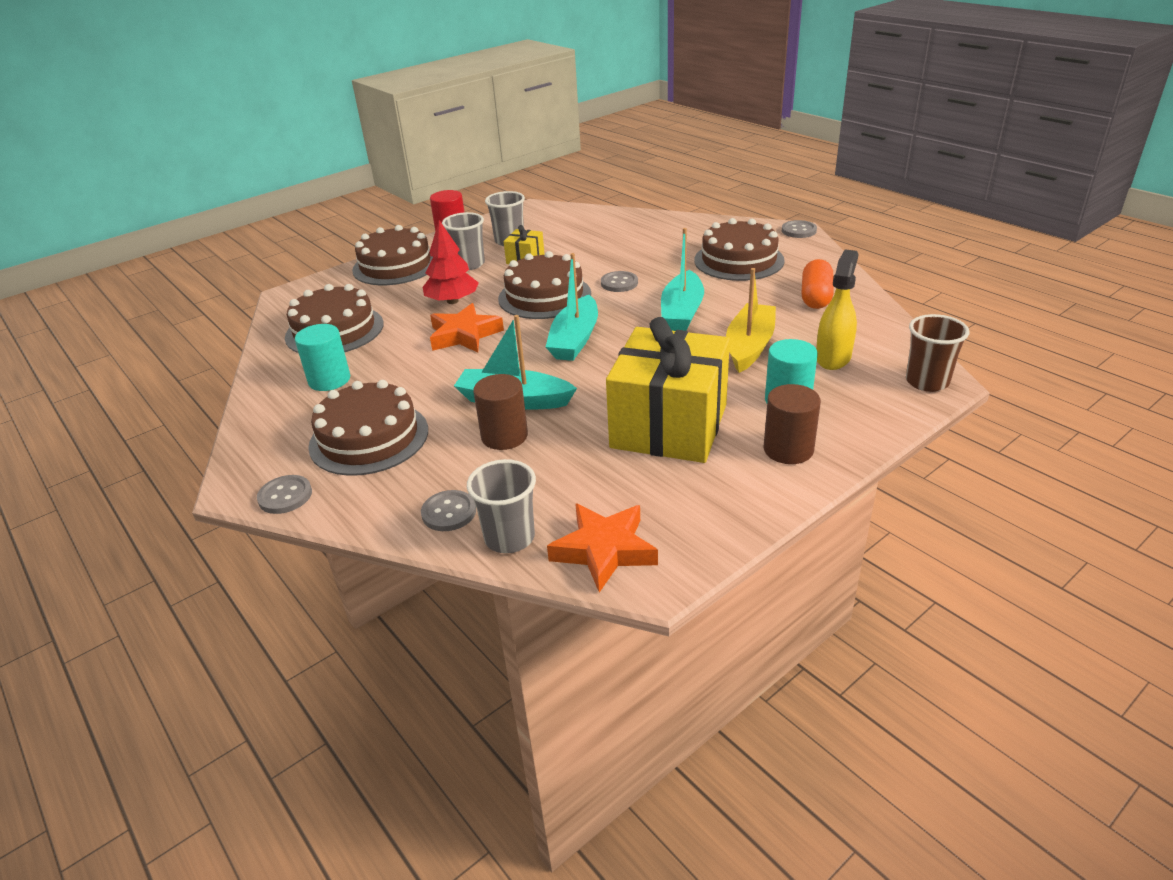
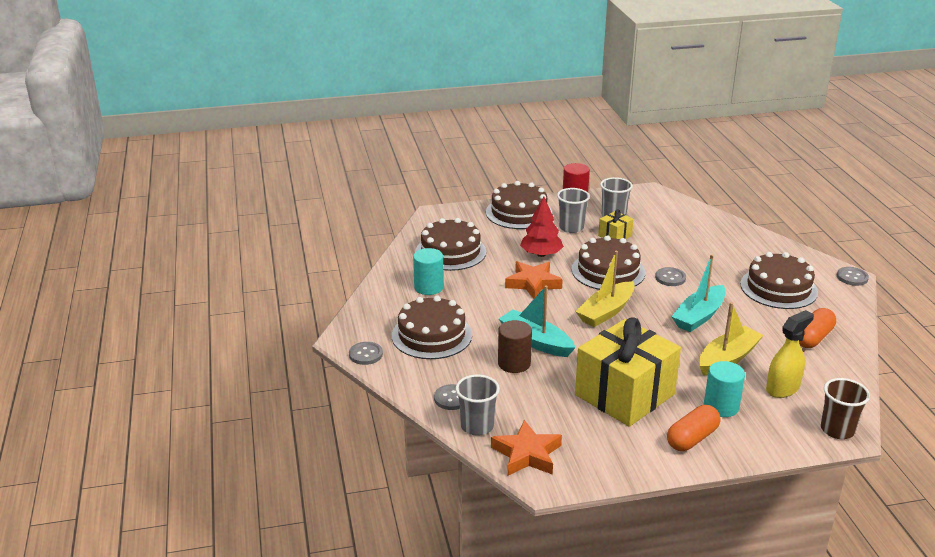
camera: 25 degrees right, 5 degrees down
(575, 339) = (606, 312): turquoise boat -> yellow boat
(788, 449) = (692, 438): brown cylinder -> orange capsule

